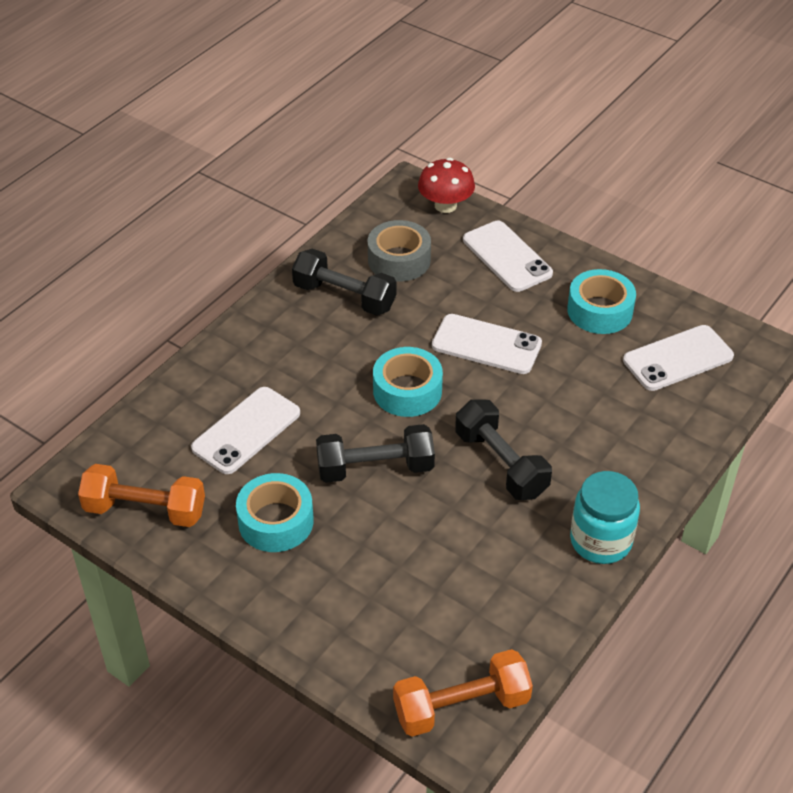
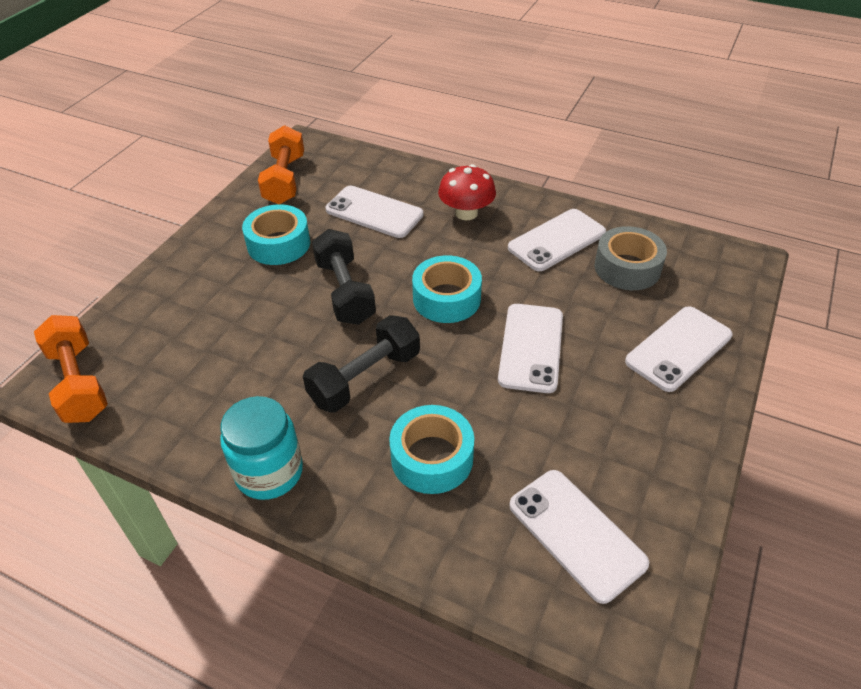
camera: 80 degrees right, 0 degrees up
(344, 297) = (557, 240): black dumbbell -> white phone
(445, 205) = (733, 289): red mushroom -> red mushroom (466, 213)
(600, 311) = (628, 443): turquoise tape -> turquoise tape (432, 458)

